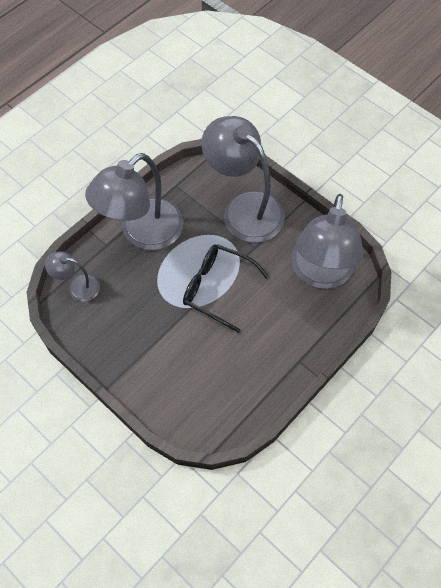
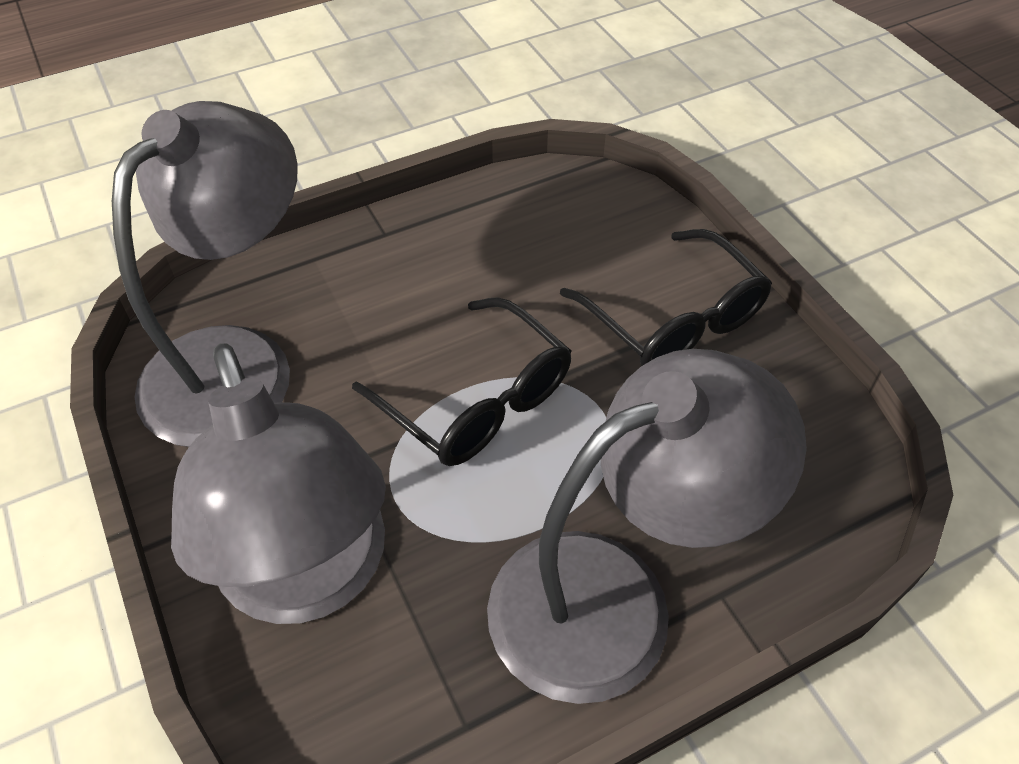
camera: 160 degrees left, 10 degrees down
(77, 287) = (812, 504): grey lamp -> none
(147, 355) = (674, 319): none -> black glasses

